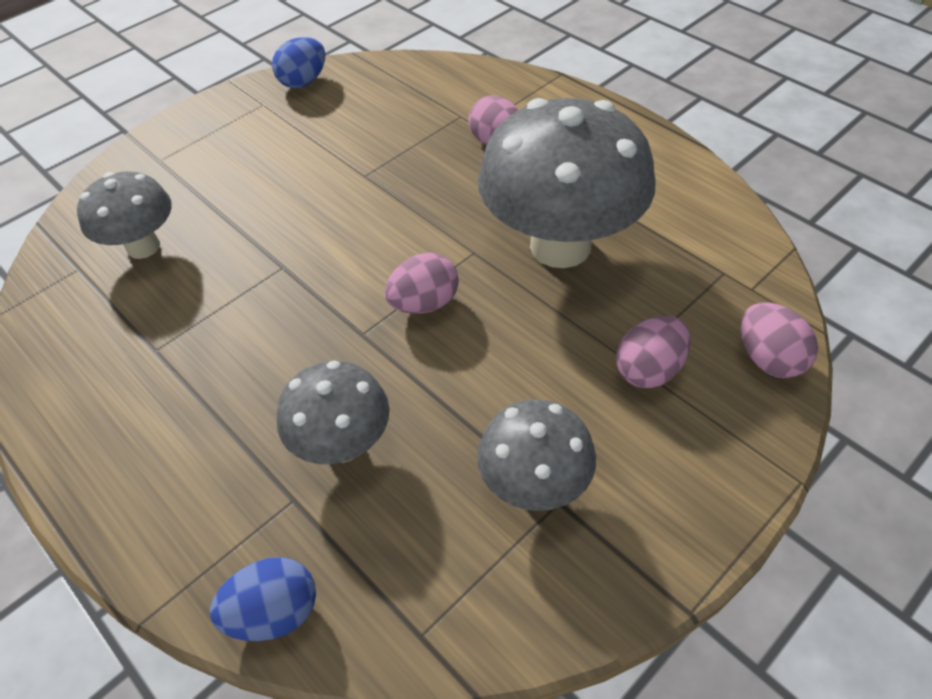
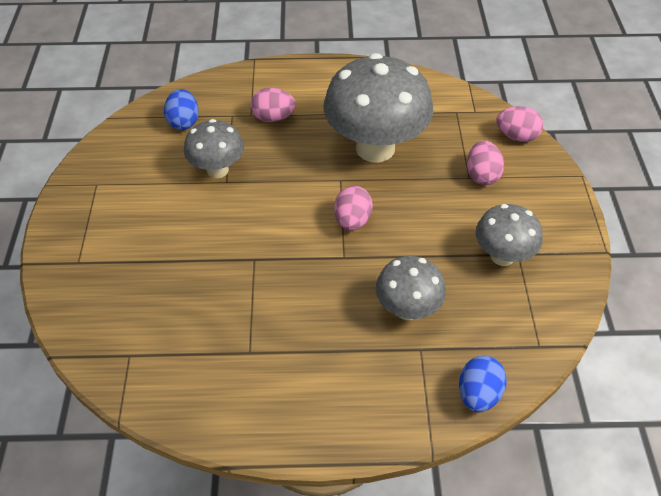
camera: 50 degrees left, 0 degrees up
(143, 247) = (153, 312): grey mushroom -> grey mushroom (217, 170)
(303, 81) = (103, 154): blue egg -> blue egg (184, 122)

